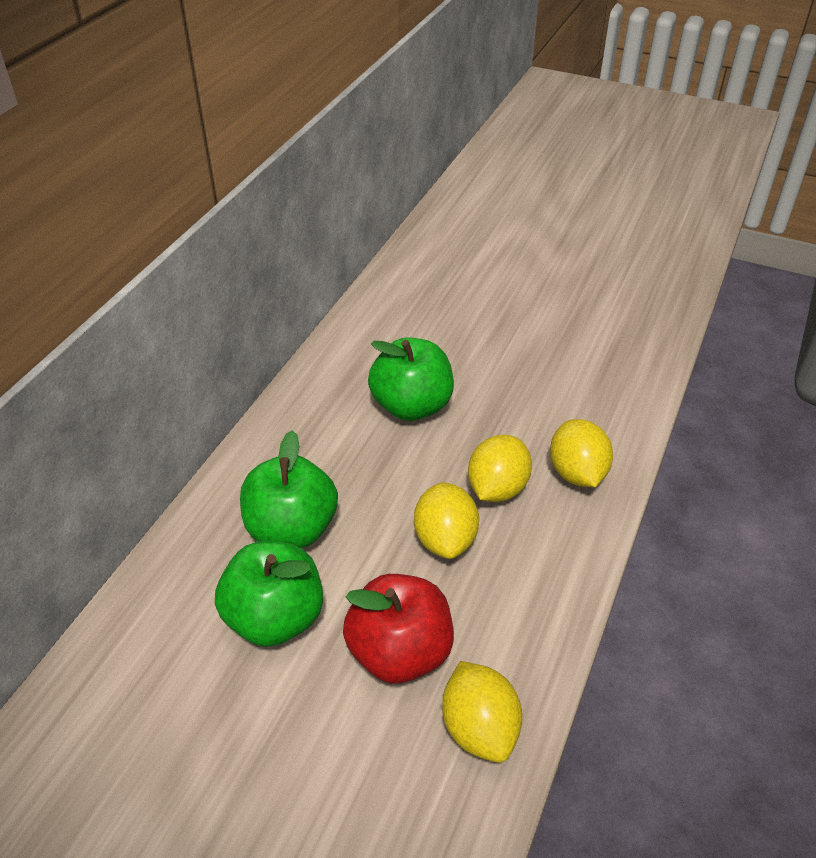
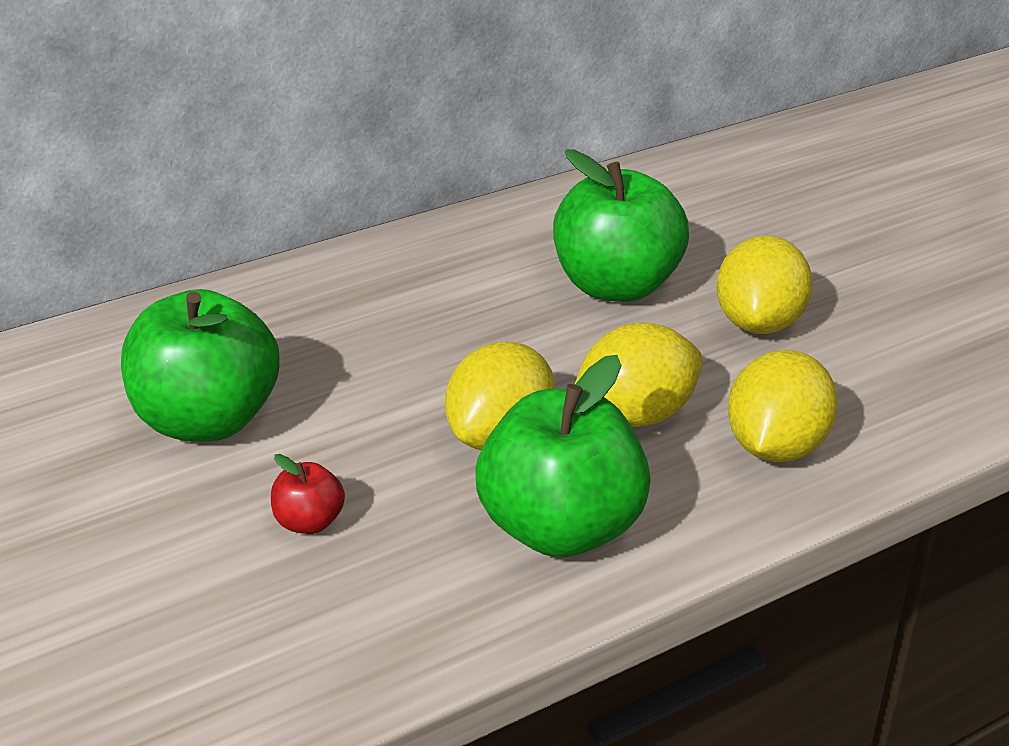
camera: 35 degrees right, 10 degrees down
(292, 529) = (324, 347): green apple -> green apple (561, 529)
(399, 652) = (309, 522): red apple -> red apple, size x0.44
(479, 728) = (315, 649): yellow lemon -> yellow lemon (759, 323)

